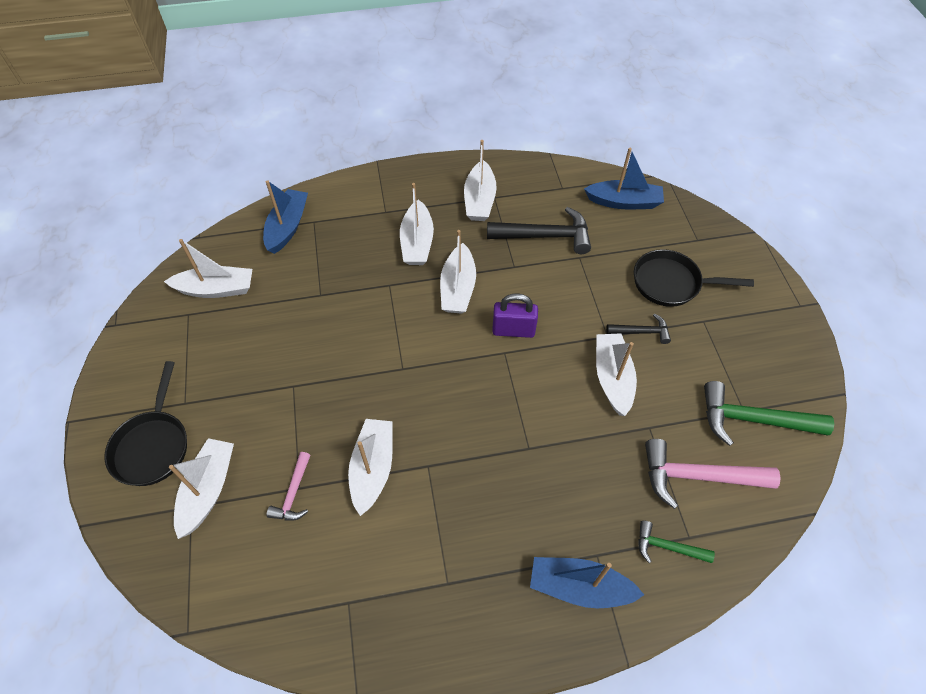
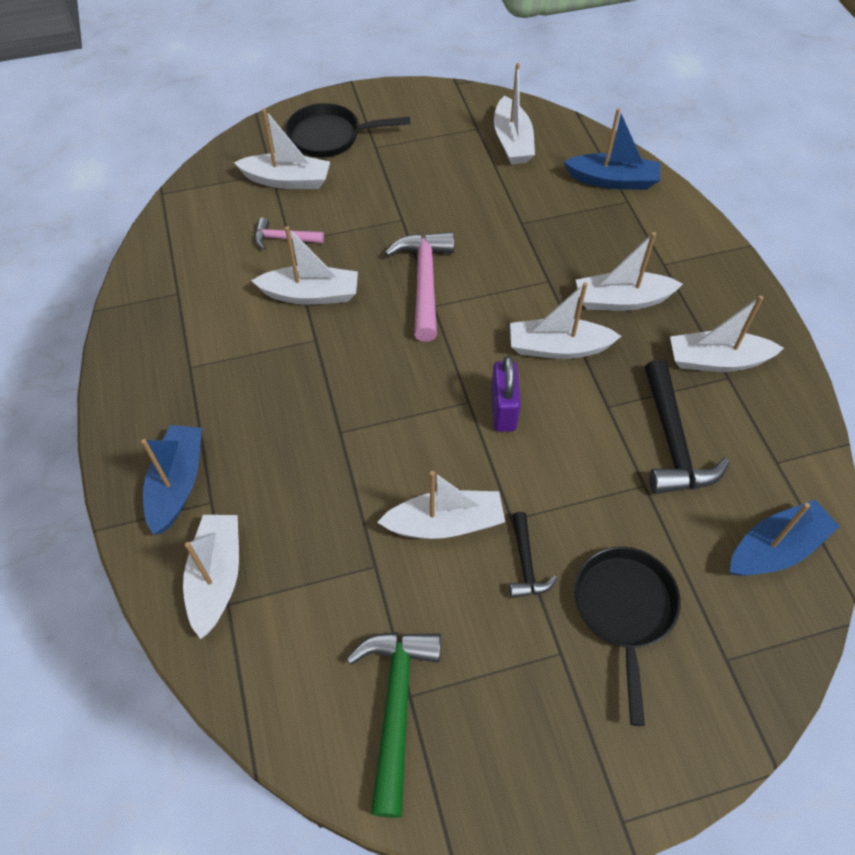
camera: 85 degrees right, 0 degrees up
(624, 202) = (775, 549): blue boat -> blue boat turned 120 degrees counterclockwise
(667, 547) = (217, 578): green hammer -> white boat
(697, 476) = (307, 621): pink hammer -> pink hammer (424, 282)

